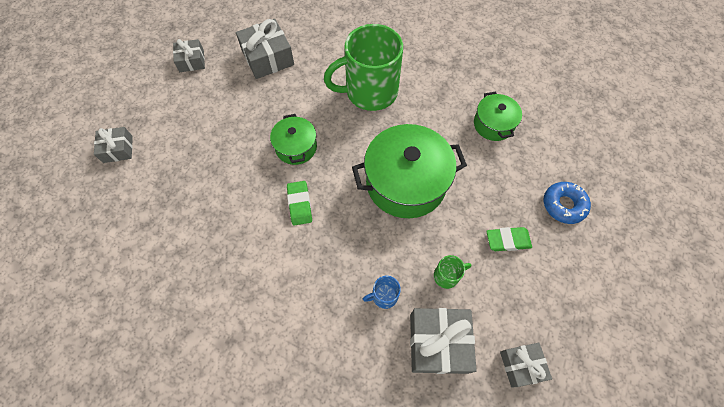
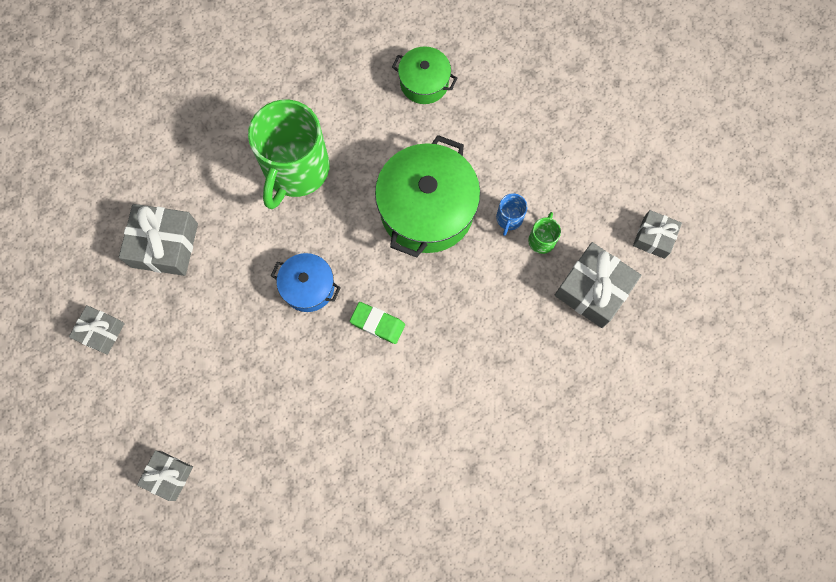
camera: 55 degrees left, 10 degrees up
(296, 147) = (308, 287): green pot -> blue pot
(384, 296) = (523, 306): blue mug -> blue mug (509, 219)
(507, 240) = (546, 164): green eraser -> none
(563, 205) = (548, 91): blue donut -> none

